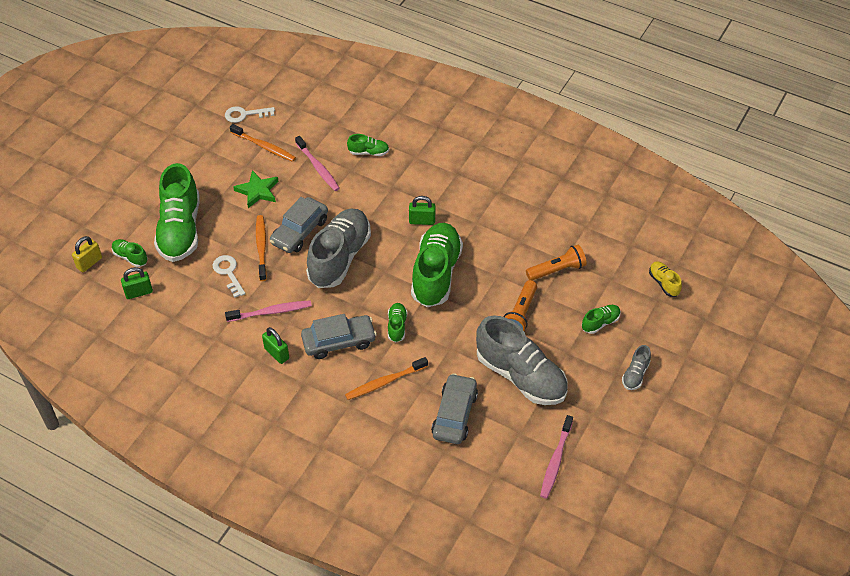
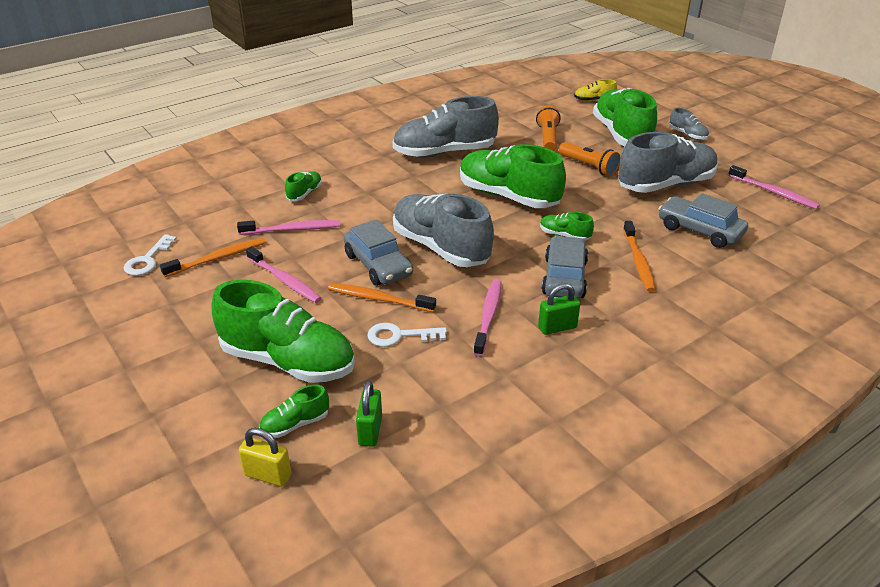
camera: 65 degrees left, 15 degrees down
(89, 263) = (268, 475): yellow padlock -> yellow padlock turned 45 degrees counterclockwise
(257, 191) = (284, 280): green star -> pink toothbrush
(422, 221) = (431, 187): green padlock -> none
(483, 209) = (444, 153): none -> grey shoe
(600, 323) = (622, 135): green shoe -> green shoe, size x2.27

